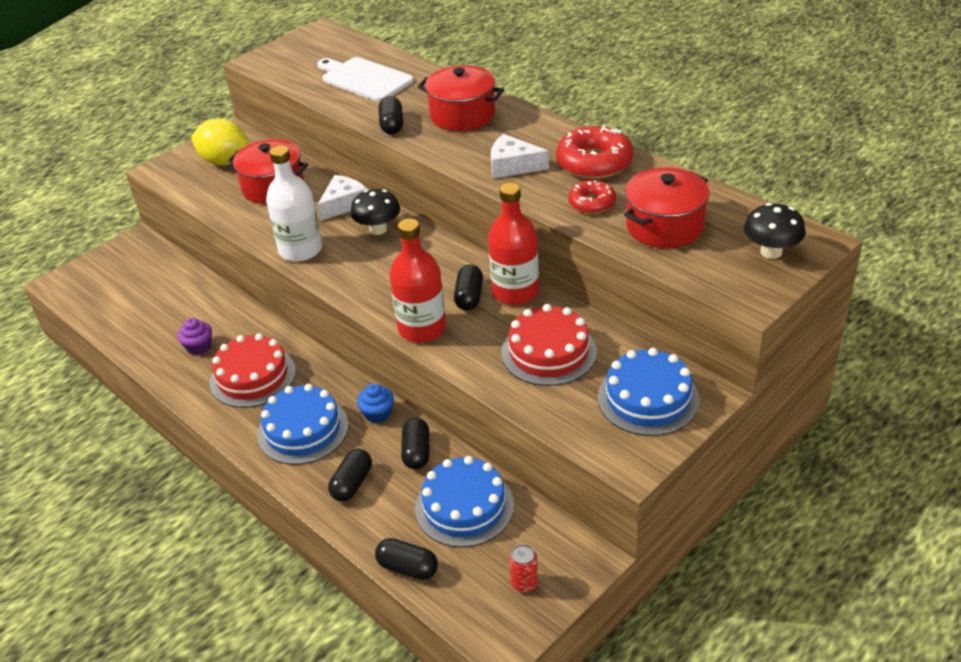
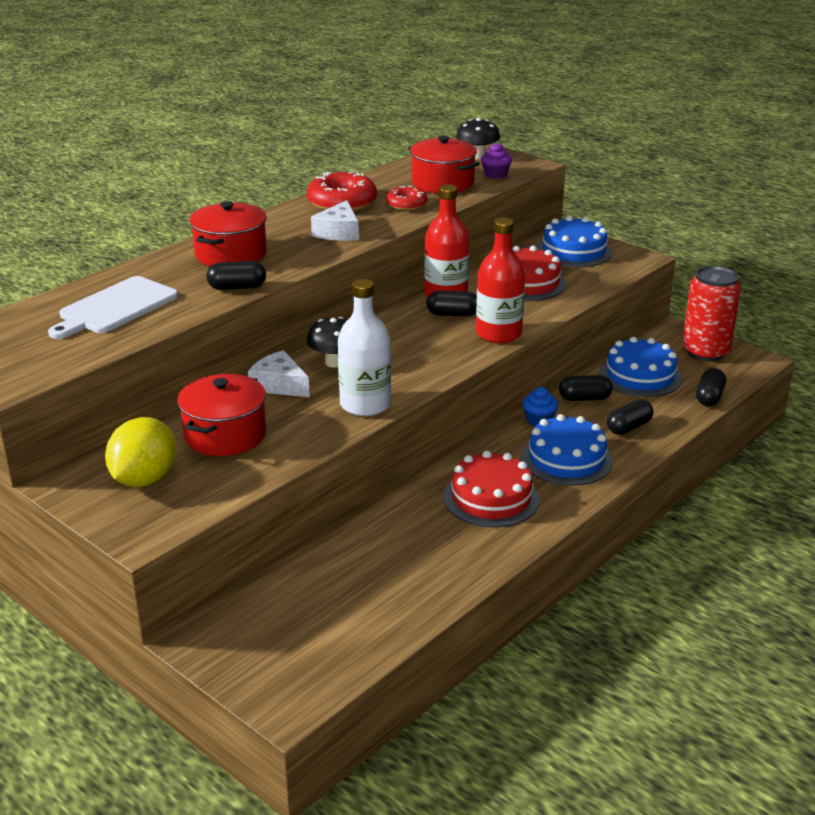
camera: 95 degrees left, 10 degrees down
(199, 347) = (440, 543): purple cupcake -> purple cupcake (495, 174)
(352, 484) = (629, 427): black capsule -> black capsule turned 60 degrees counterclockwise
(524, 583) = (705, 352): red can -> red can, size x2.36

